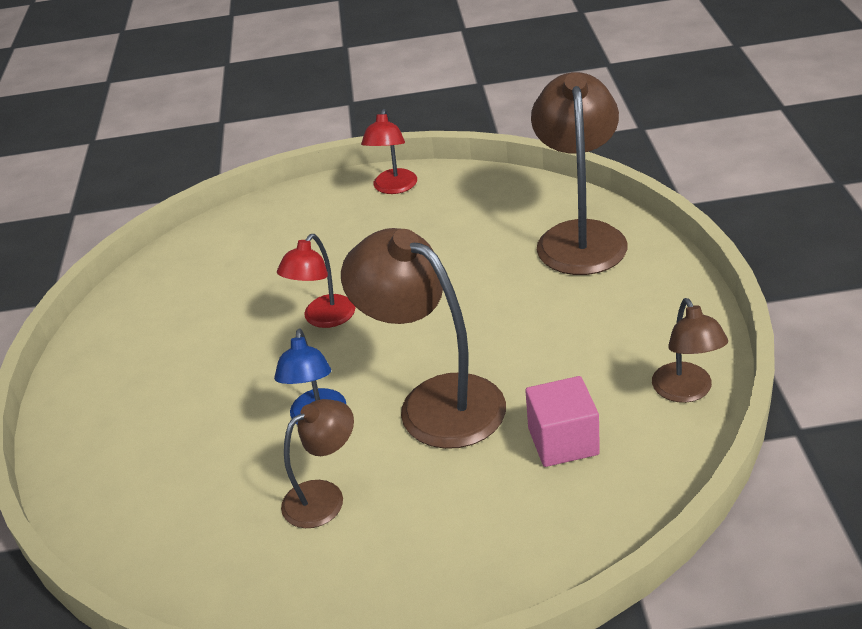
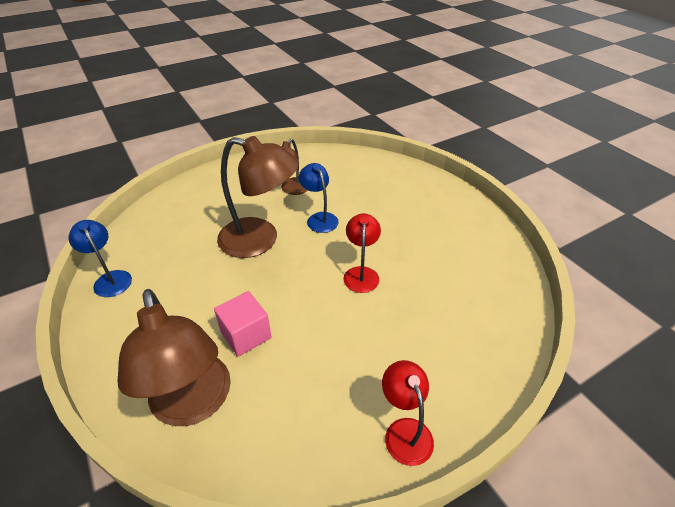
camera: 150 degrees right, 5 degrees up
(563, 441) = (182, 236): pink cube -> pink cube (246, 335)
(686, 391) = (110, 278): brown lamp -> blue lamp

